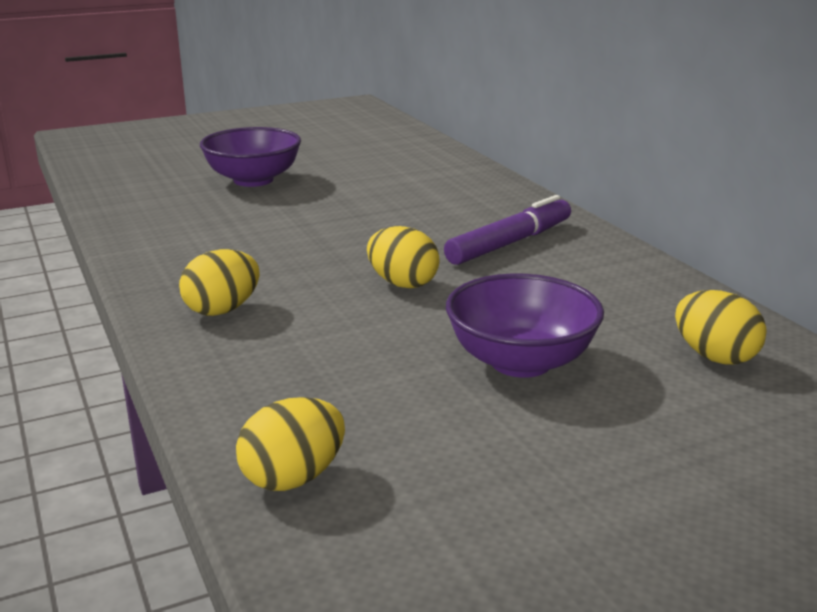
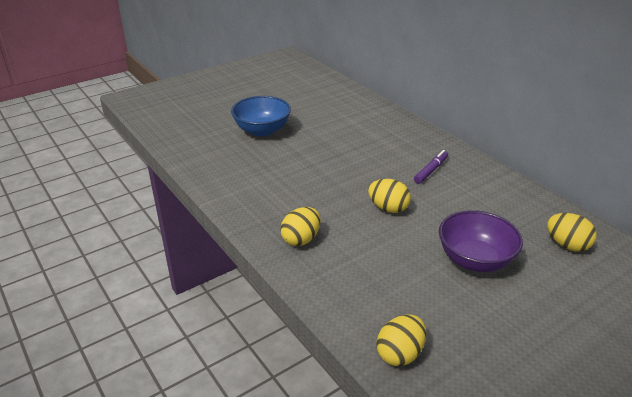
camera: 10 degrees left, 10 degrees up
(253, 180) = (262, 130): purple bowl -> blue bowl
(510, 243) = (431, 170): purple marker -> purple marker, size x0.64

